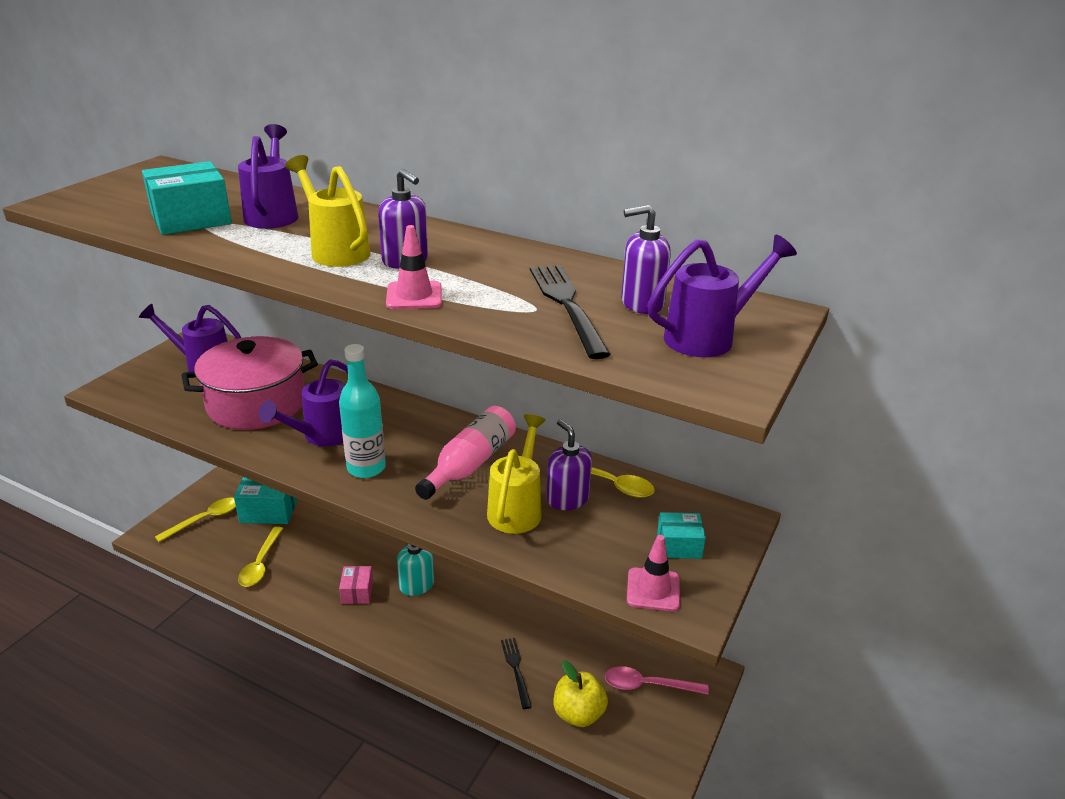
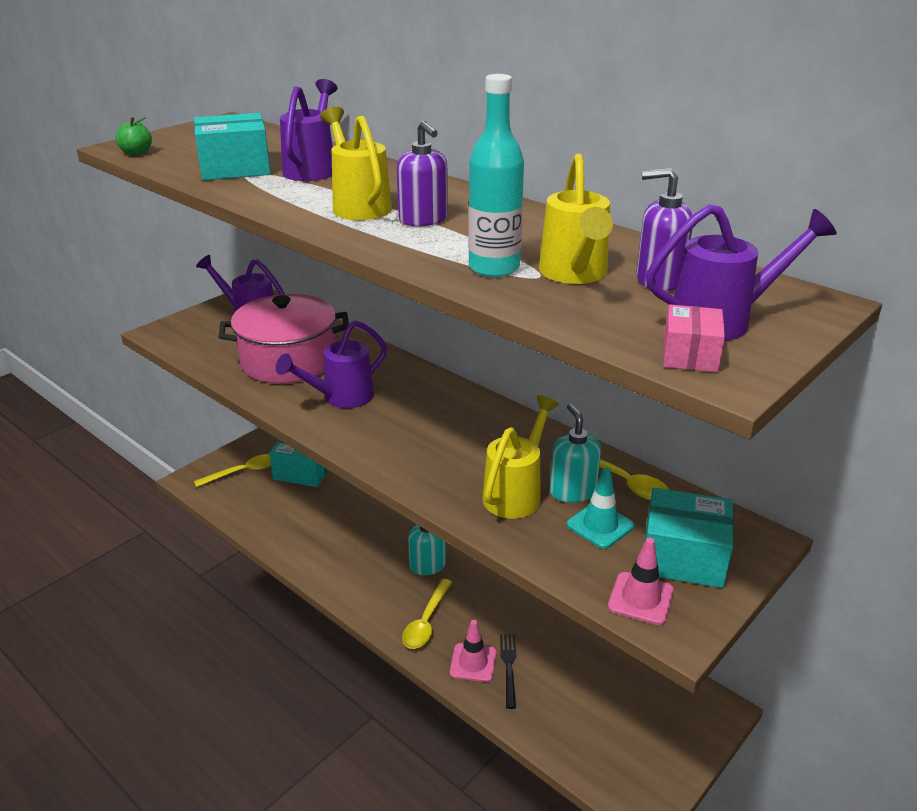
camera: 15 degrees right, 0 degrees up
(74, 208) = (136, 153): none -> green apple
(260, 564) = (283, 521): yellow spoon -> yellow spoon (426, 622)
(357, 592) = (367, 563): pink box -> pink box (690, 355)
(366, 468) = (375, 433): turquoise bottle -> turquoise bottle (494, 268)
(414, 296) = (418, 253): pink traffic cone -> pink traffic cone (473, 663)
(470, 464) = (480, 443): pink bottle -> none
(567, 305) = (575, 275): black fork -> yellow watering can
(567, 499) = (572, 491): purple soap dispenser -> turquoise soap dispenser
(578, 713) = (564, 724): yellow apple -> none
(600, 527) = (600, 525): none -> turquoise traffic cone
(647, 685) = (647, 709): pink spoon -> none
(679, 545) = (683, 557): turquoise box -> turquoise box, size x1.75

